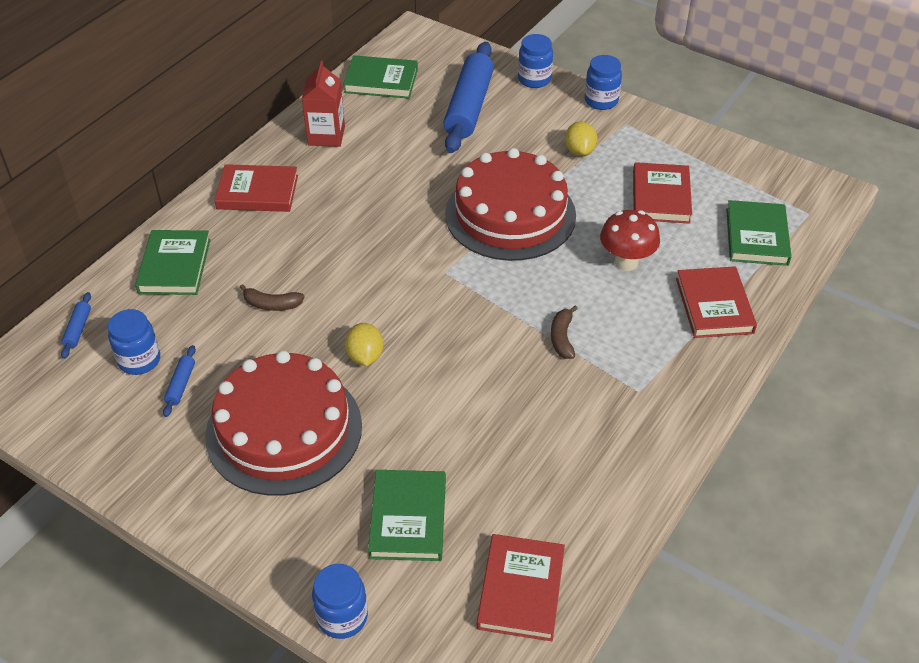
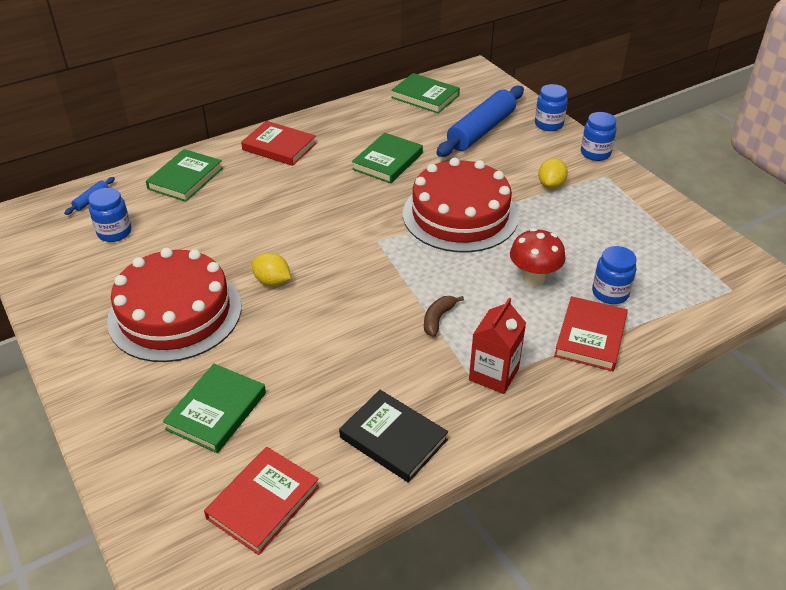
camera: 25 degrees right, 5 degrees down
(181, 385) = (129, 258): blue rolling pin -> none
(272, 304) = (232, 224): brown banana -> none
(326, 136) = (357, 123): red carton -> red carton (493, 374)
(342, 617) = (113, 465): blue jar -> blue jar (610, 293)
(365, 356) = (272, 281): yellow lemon -> yellow lemon turned 75 degrees counterclockwise
(600, 477) = (393, 438): none -> black book
(660, 197) = (599, 238): red book -> none
(756, 236) = (668, 294): green book -> green book (387, 161)

